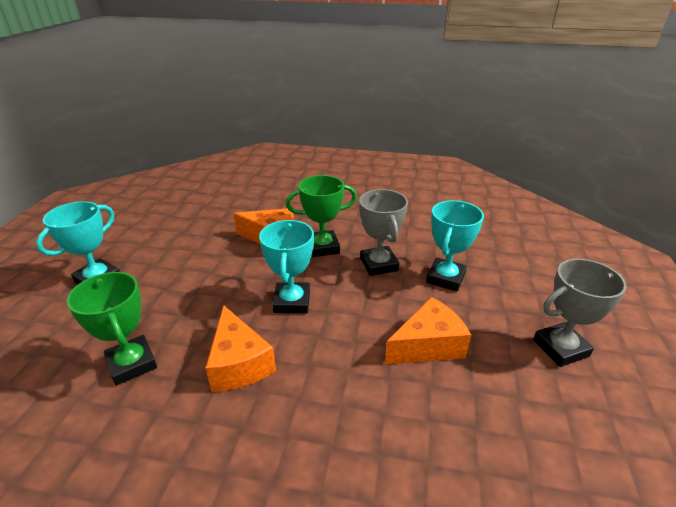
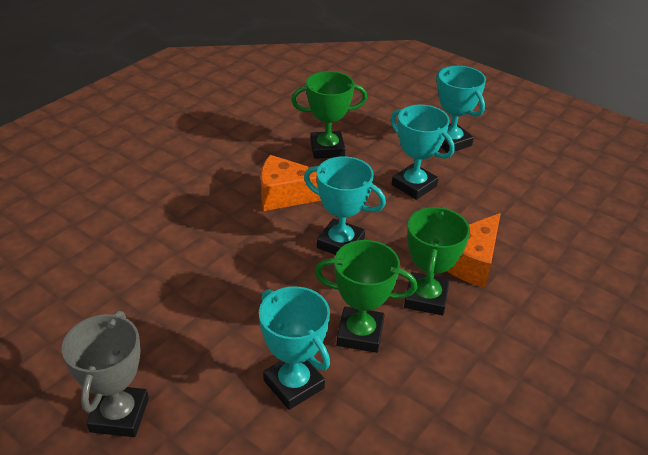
camera: 115 degrees right, 5 degrees up
(184, 283) = (414, 185): none -> turquoise trophy
(379, 264) = (360, 334): grey trophy -> green trophy
(428, 345) = (212, 311): orange cheese -> none

